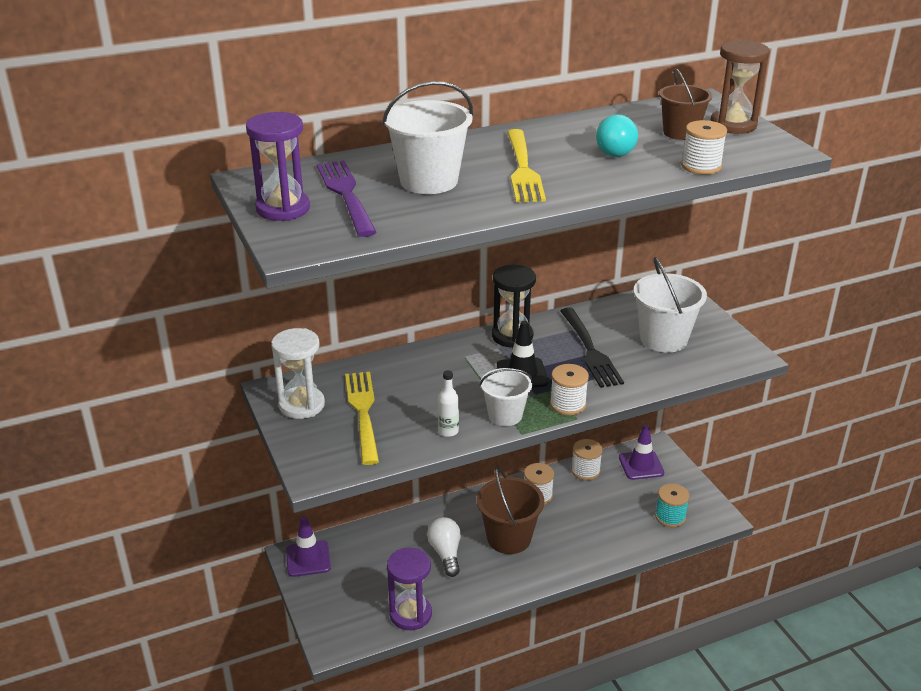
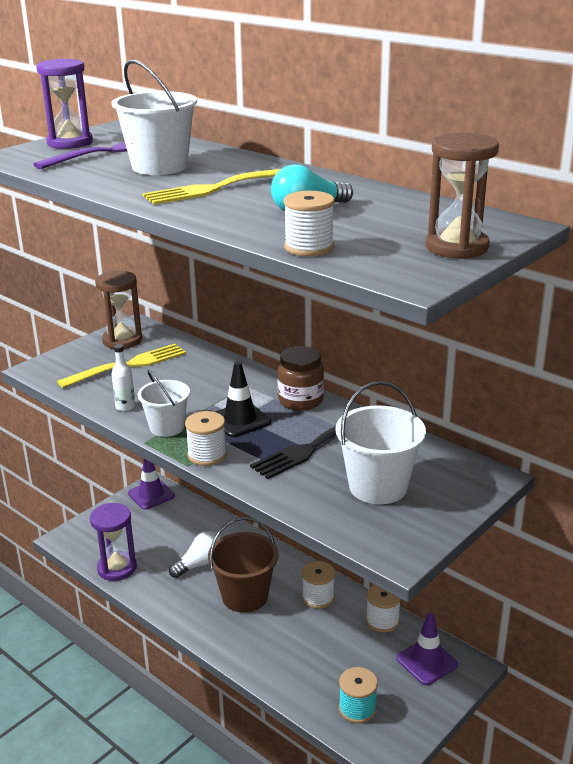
camera: 65 degrees right, 5 degrees down
(302, 405) = (122, 340): white hourglass -> brown hourglass
(512, 336) = (300, 400): black hourglass -> brown jar
(680, 133) = (395, 228): brown bucket -> none

